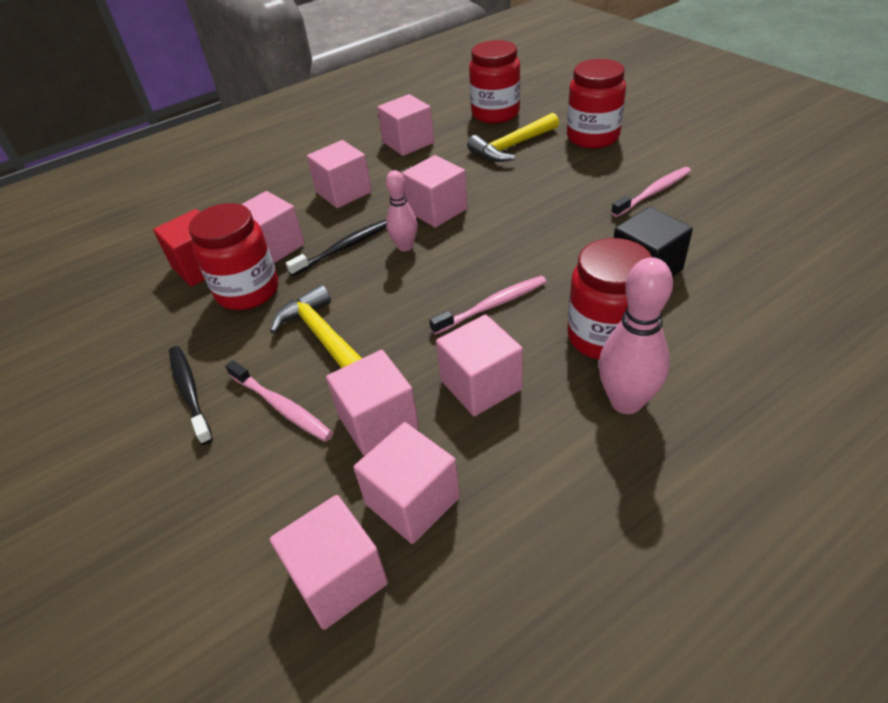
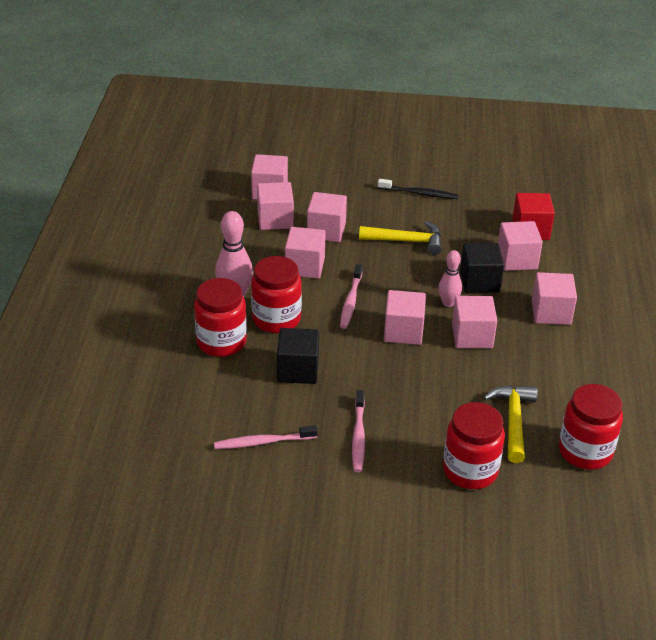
camera: 125 degrees right, 5 degrees down
(248, 291) = (481, 235): red jar -> red jar (221, 342)
(281, 406) = (373, 212): pink toothbrush -> pink toothbrush (263, 442)
(343, 248) = (479, 281): black toothbrush -> black cube
(408, 143) = (591, 377): pink cube -> pink cube (403, 331)

